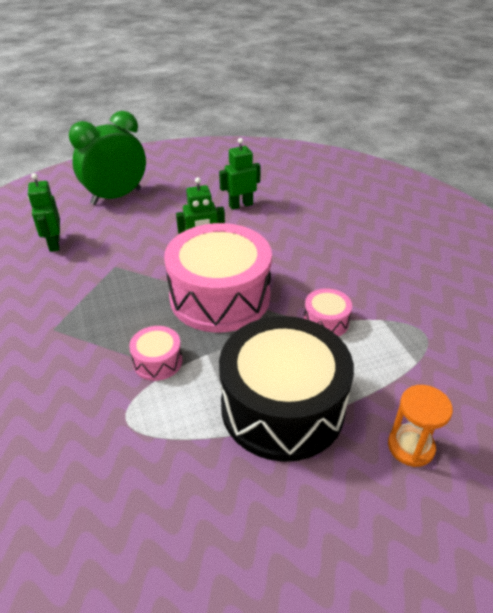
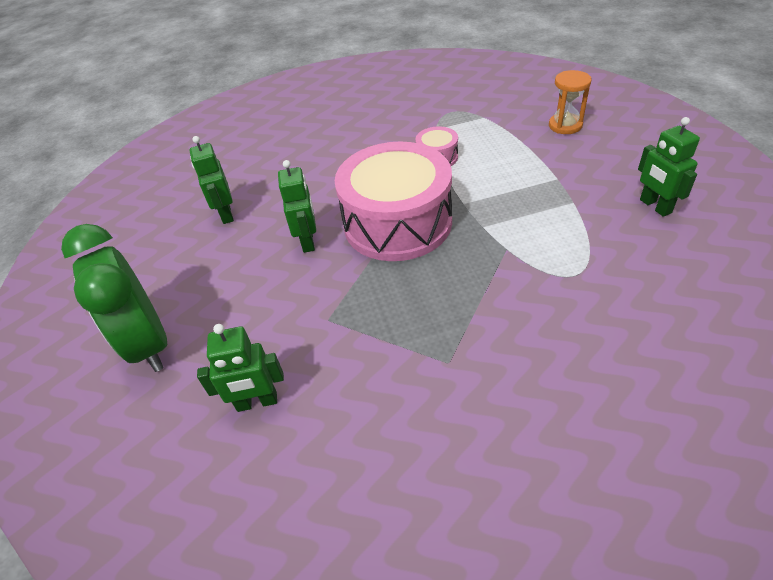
camera: 80 degrees left, 5 degrees up
(157, 361) = (496, 260): pink drum -> none
(227, 519) = (655, 206): none -> green robot
(282, 406) = (540, 181): black drum -> none

